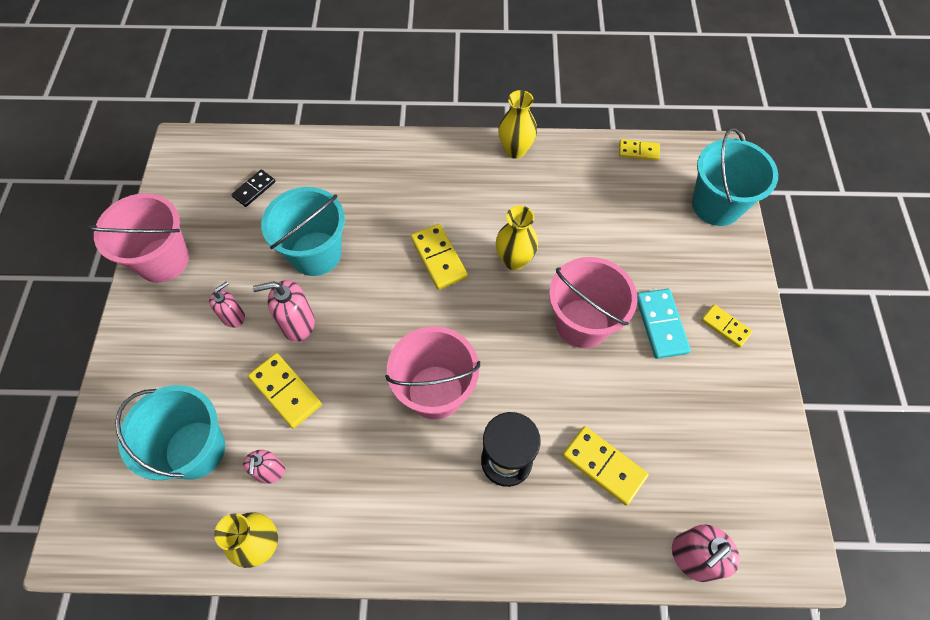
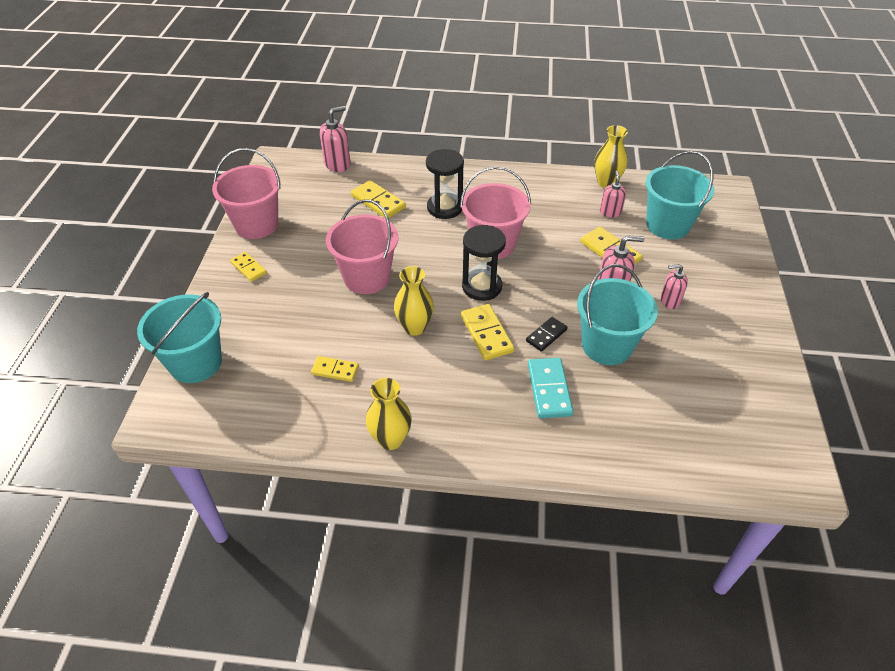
camera: 175 degrees left, 15 degrees down
(163, 260) = (757, 350): pink bucket -> pink bucket (256, 225)
(233, 316) = (669, 301): pink soap dispenser -> pink soap dispenser turned 45 degrees clockwise
(254, 189) = (690, 414): black domino -> black domino (546, 335)
(446, 320) = (482, 287): none -> black hourglass
(638, 151) = (247, 427): yellow domino -> yellow domino (335, 370)
(661, 325) = (301, 273): turquoise domino -> turquoise domino (549, 389)

